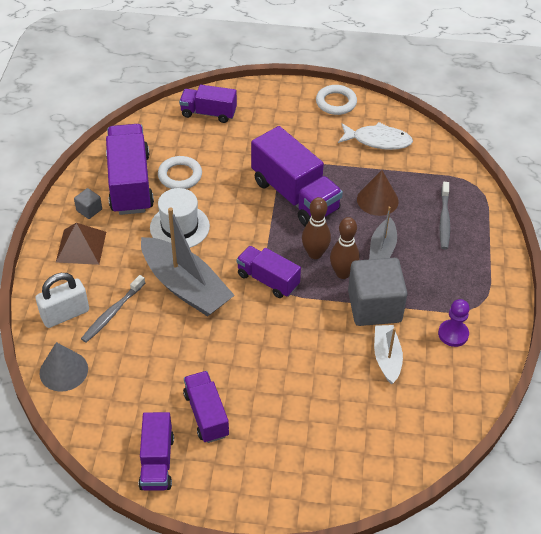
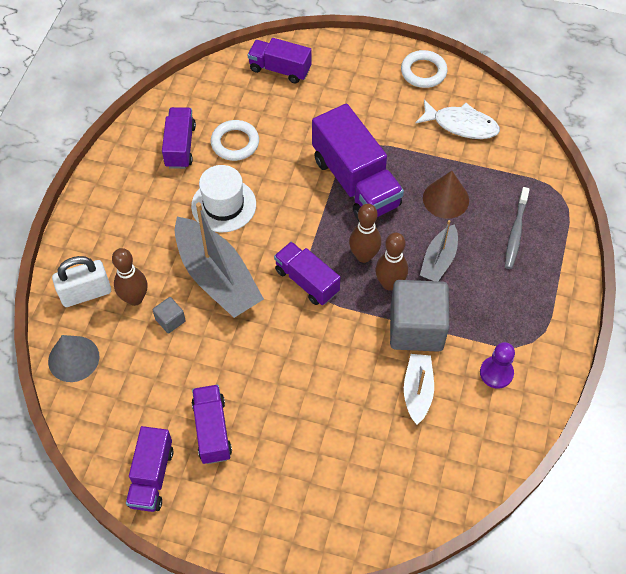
camera: 10 degrees right, 10 degrees up
(81, 247) = (115, 216): brown pyramid -> none
(89, 210) = (131, 173): grey cube -> grey cube (170, 320)
(112, 313) = (135, 298): grey toothbrush -> brown bowling pin
(130, 183) = (180, 146): purple truck -> purple truck, size x0.59

